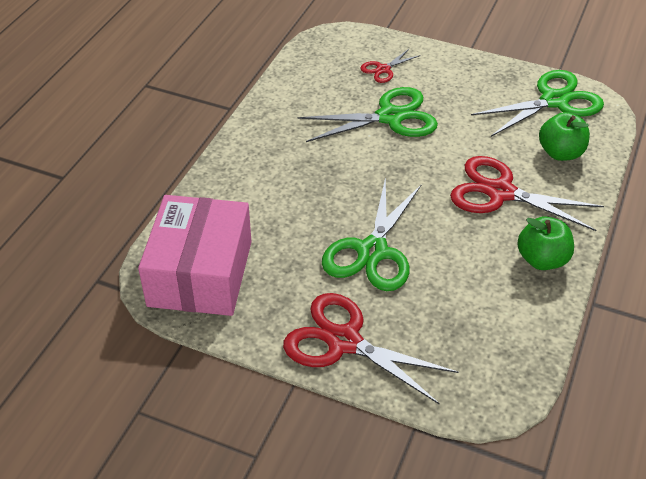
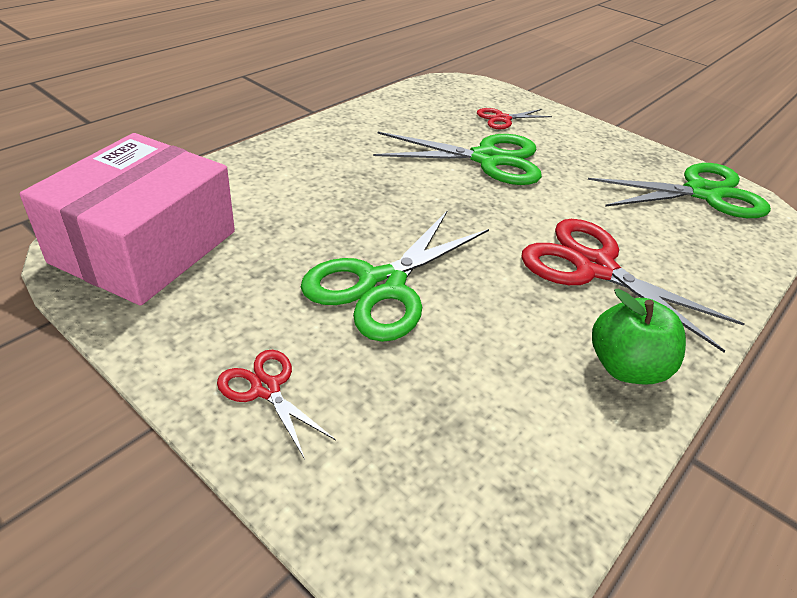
camera: 15 degrees right, 5 degrees down
(344, 341) = (266, 389): red scissors -> red scissors, size x0.50
(560, 153) = (695, 247): green apple -> none

